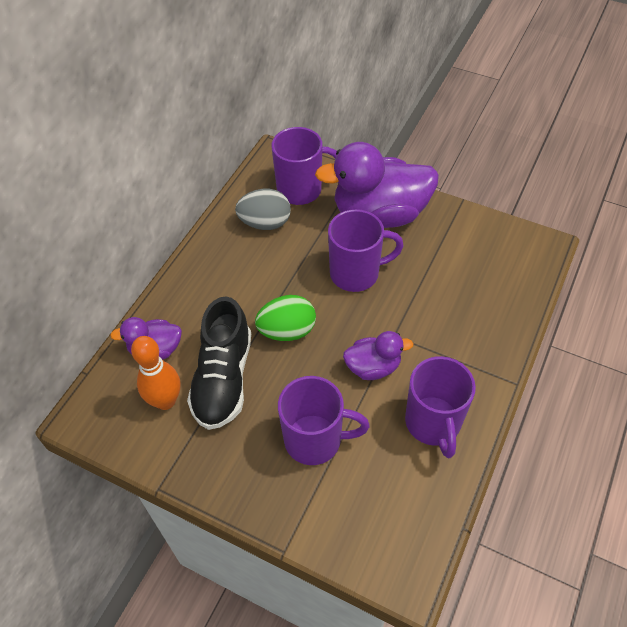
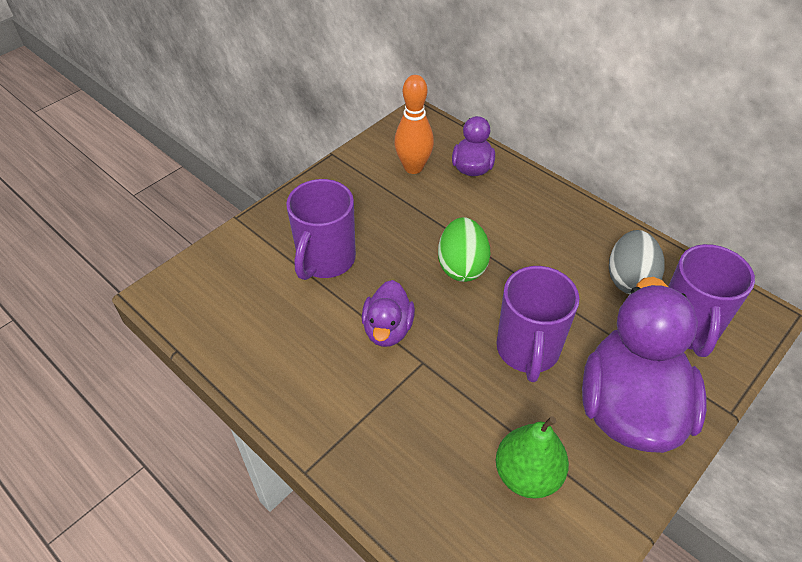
camera: 105 degrees right, 5 degrees down
(223, 379) = (421, 208): black shoe -> none
(433, 423) = (296, 363): purple mug -> none
(454, 258) = (527, 475): none -> green pear

